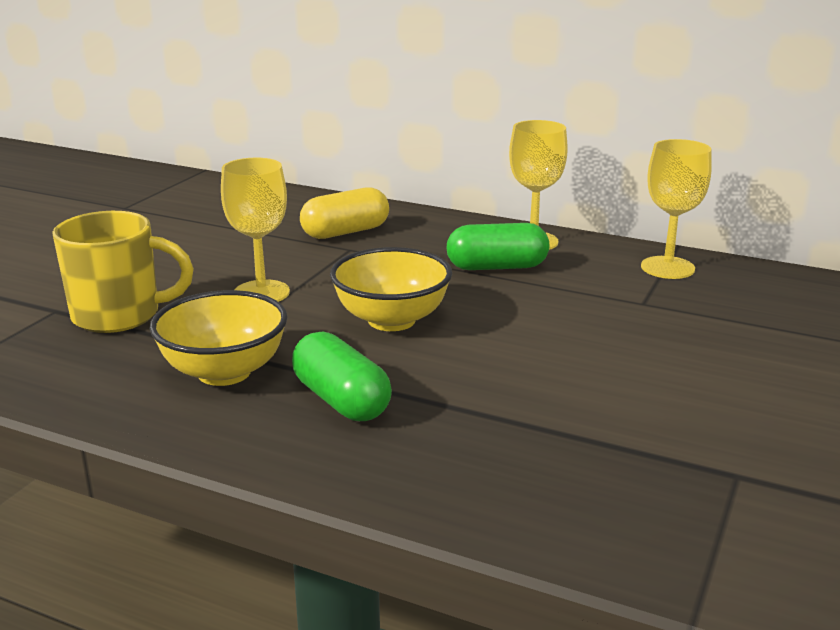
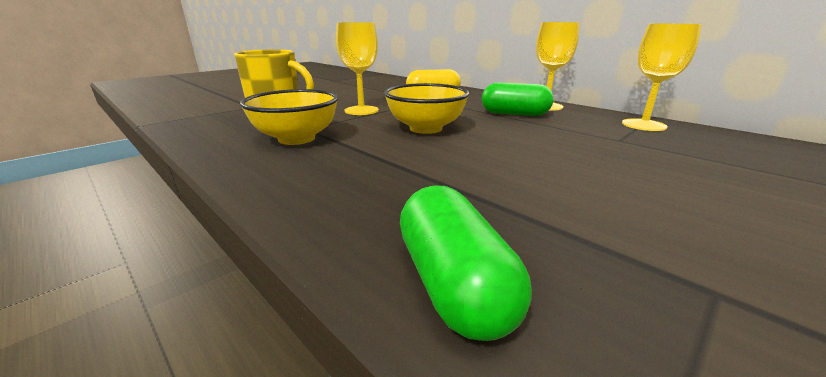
camera: 20 degrees right, 0 degrees up
(341, 400) = (350, 162): green capsule -> green capsule (453, 284)

